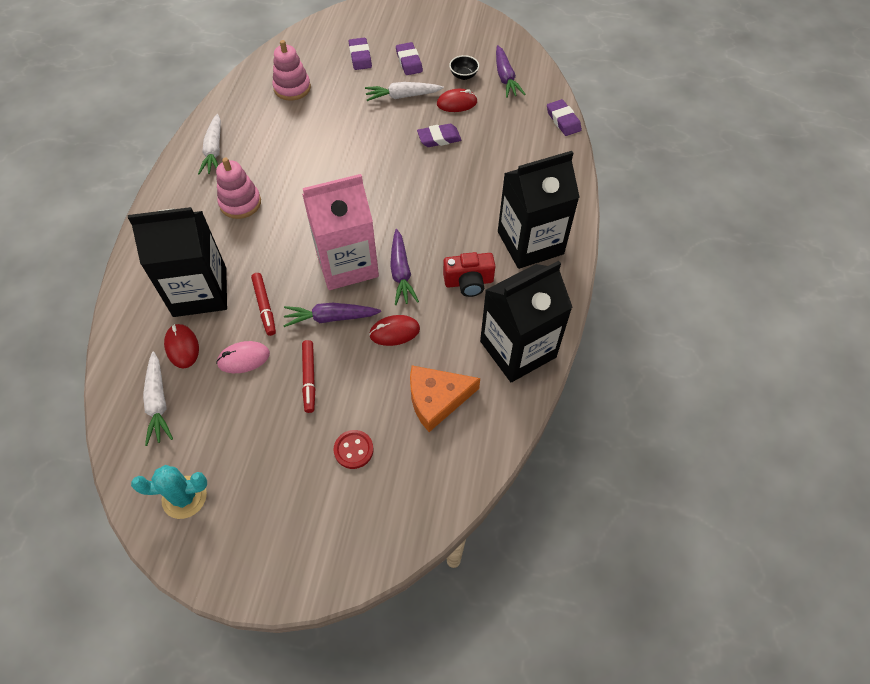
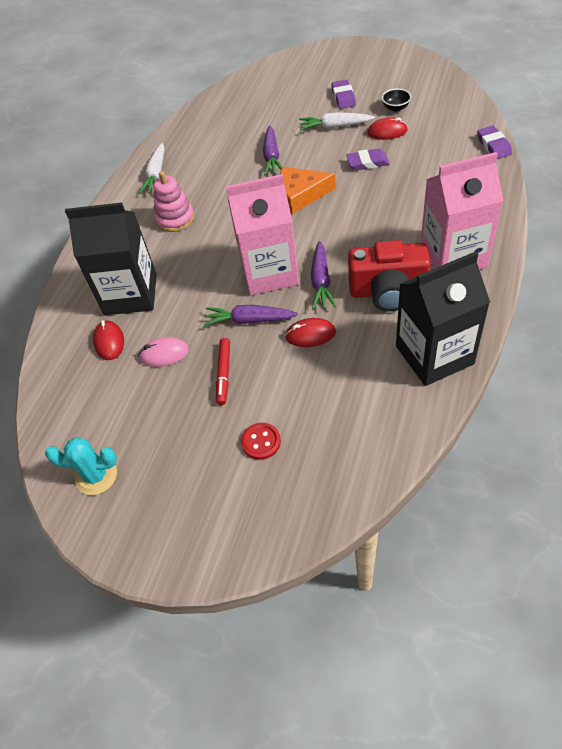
camera: 15 degrees right, 5 degrees down
(158, 403) = (82, 390): white carrot -> none
(264, 306) = (188, 308): red marker -> none
(292, 88) = (232, 122): pink stacking toy -> none
(360, 57) = (297, 94): purple eraser -> none
(437, 399) = (348, 398): orange cheese -> orange cheese (301, 195)
(469, 282) = (388, 291): red camera -> red camera, size x1.55
(505, 78) = (437, 109): purple carrot -> purple carrot (272, 156)
(530, 243) = (453, 256): black carton -> pink carton

